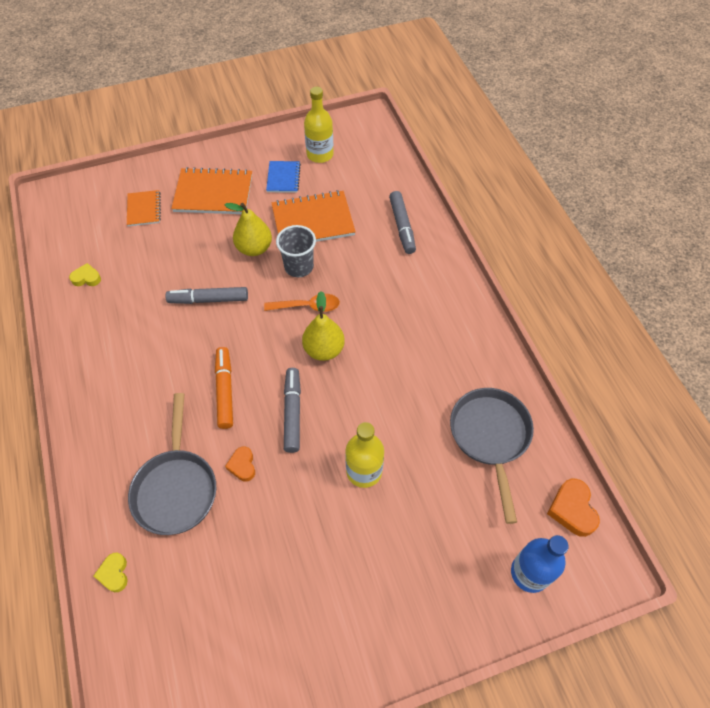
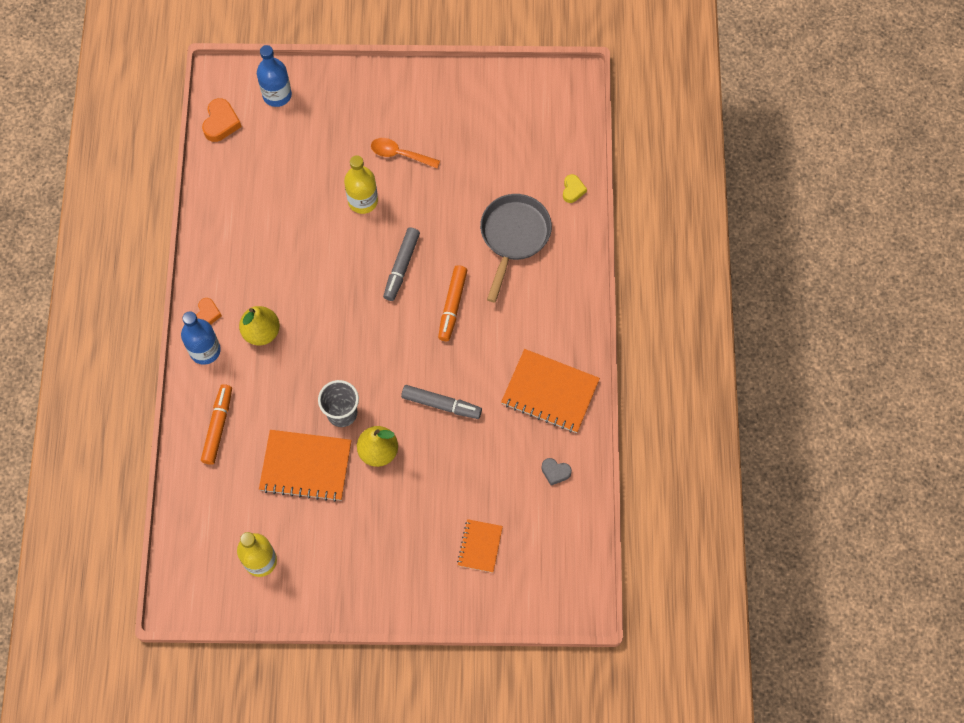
camera: 160 degrees left, 10 degrees up
(86, 278) = (555, 472): yellow heart -> grey heart
(213, 193) = (398, 543): orange notebook -> orange notebook (550, 392)
(242, 465) = (456, 237): orange heart -> orange heart (208, 314)
(283, 178) = (314, 539): blue notebook -> none
(308, 306) = (350, 365): orange spoon -> orange spoon (400, 154)
(324, 349) = (353, 315): yellow pear -> yellow pear (261, 332)
(402, 226) = (218, 427): grey marker -> orange marker
(447, 278) = (205, 350): none -> blue bottle
(490, 437) = (250, 193): grey pan -> none

